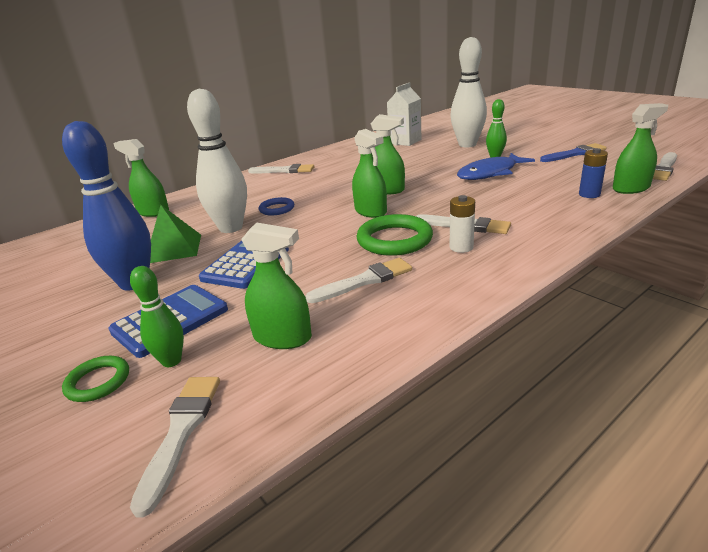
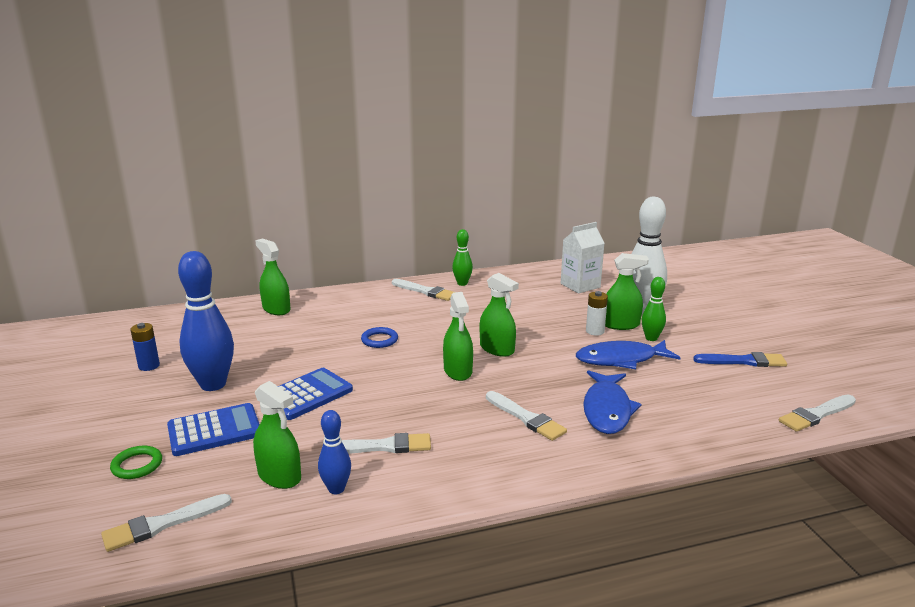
camera: 20 degrees right, 5 degrees down
(171, 361) = (192, 467): green bowling pin -> green bowling pin (462, 283)
(174, 248) = (264, 358): green pyramid -> none
(181, 432) = (162, 524): white brush -> white brush turned 150 degrees counterclockwise
(231, 228) = (325, 350): white bowling pin -> none
(355, 329) = (336, 489): none -> blue bowling pin
(394, 240) = (448, 412): green ring -> none
(461, 247) = (497, 441): white battery -> white battery (595, 331)
(521, 204) = (607, 409): none -> blue fish
(589, 194) = (690, 421): blue battery -> blue battery (149, 366)
(631, 188) = (744, 428): green spray bottle -> green spray bottle (620, 324)

